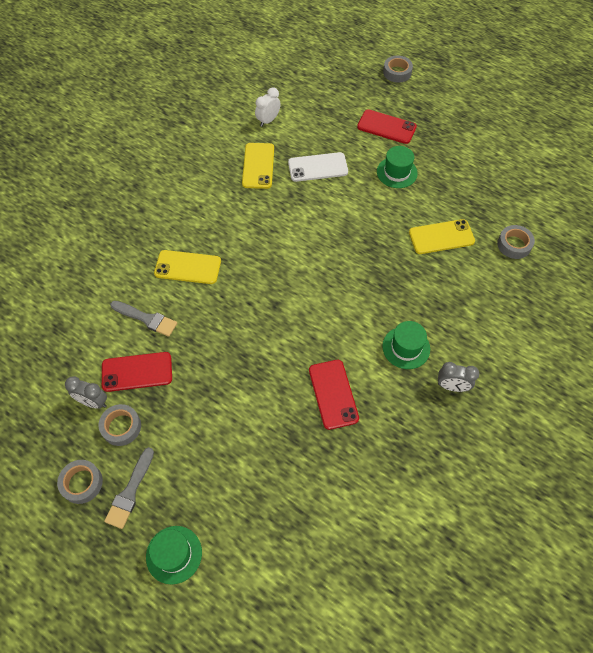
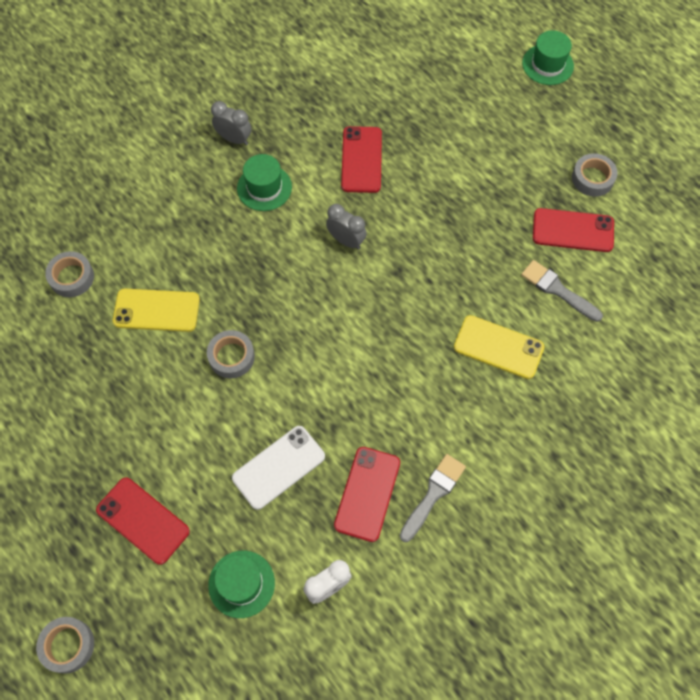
camera: 165 degrees left, 5 degrees up
(82, 483) = (633, 137): grey tape -> grey tape (231, 357)
(93, 402) = (623, 210): grey clock -> grey clock (346, 240)
(130, 492) = (585, 120): grey brush -> grey brush (433, 494)
(258, 166) = (367, 493): yellow phone -> red phone
(318, 167) = (278, 467): white phone -> white phone turned 45 degrees counterclockwise
(397, 172) = (167, 428): green hat -> green hat (241, 584)

